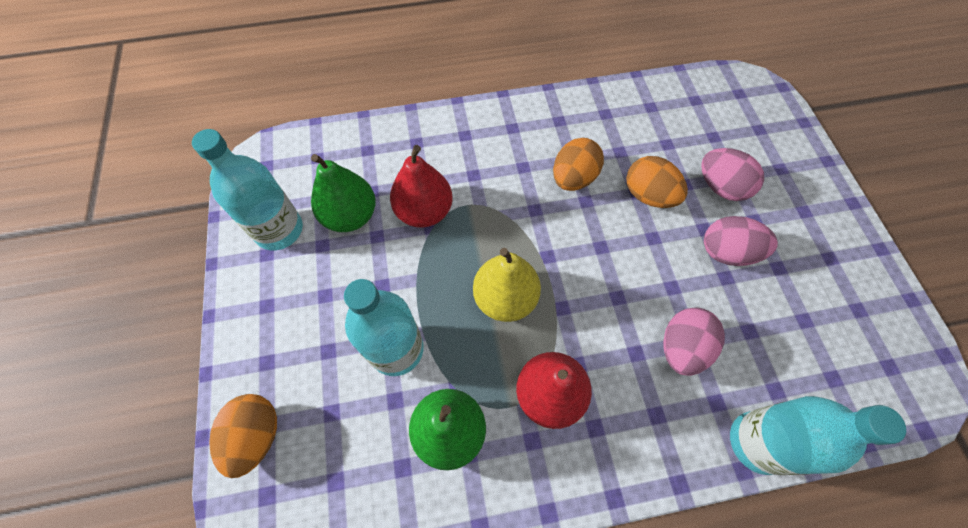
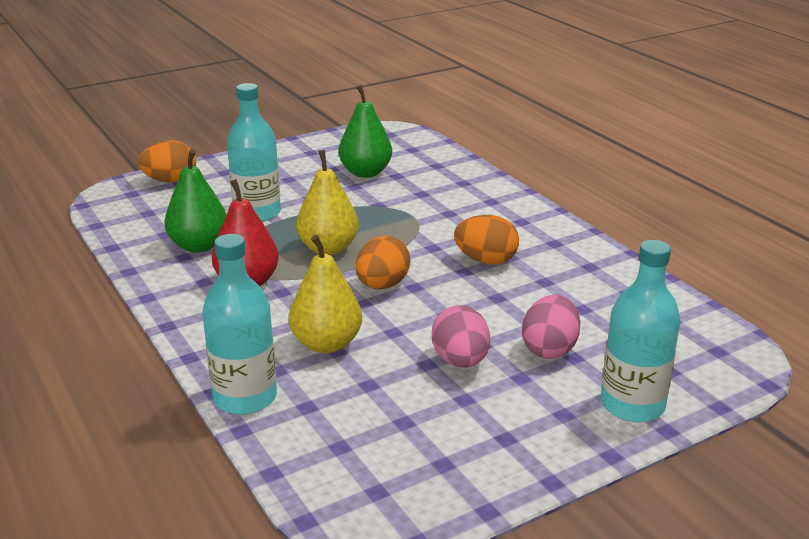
camera: 70 degrees right, 35 degrees down
(279, 230) = (334, 151): turquoise bottle -> turquoise bottle (632, 405)
(424, 211) = (392, 199): red pear -> none
(648, 195) = (499, 305): orange egg -> orange egg (382, 285)
(682, 348) = (326, 344): pink egg -> yellow pear

